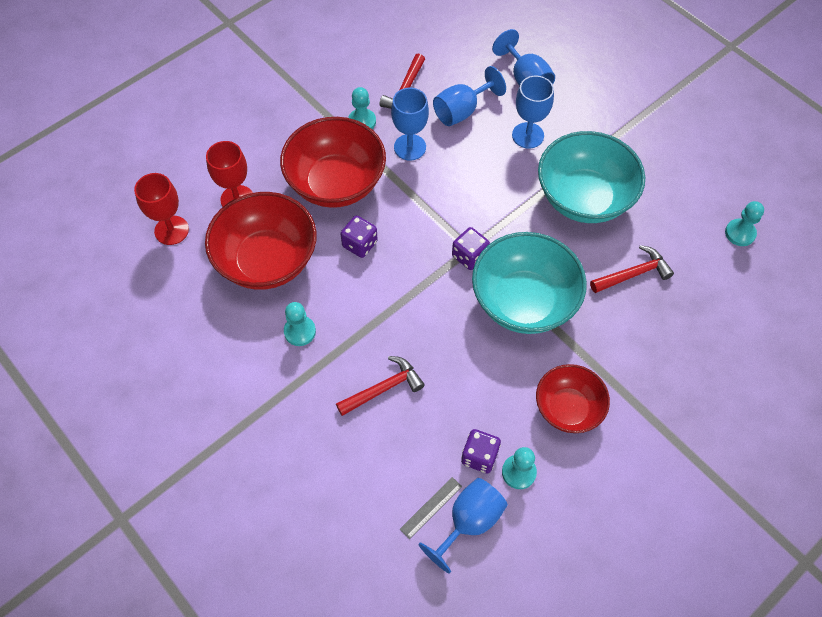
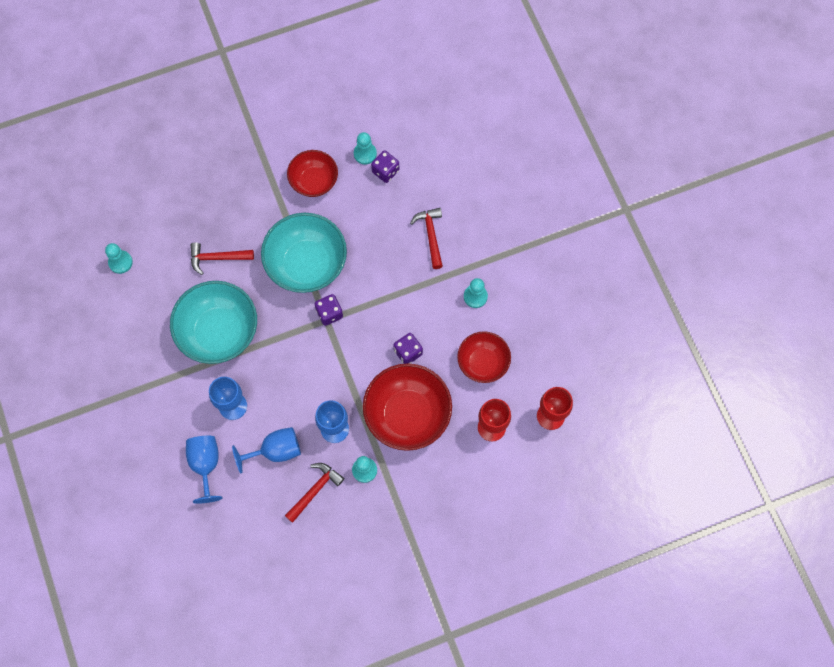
camera: 160 degrees left, 10 degrees up
(267, 260) = (483, 363): red bowl -> red bowl, size x0.62
(383, 388) = (431, 235): red hammer -> red hammer turned 90 degrees clockwise
(431, 507) = (429, 152): grey ruler -> none
(469, 522) = (408, 136): blue goblet -> none

